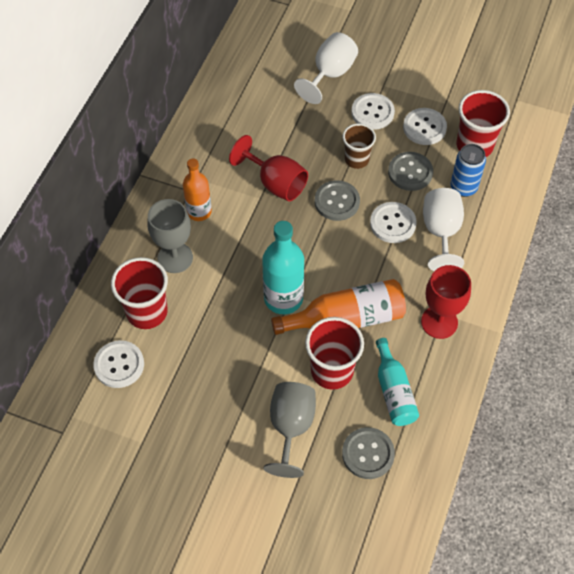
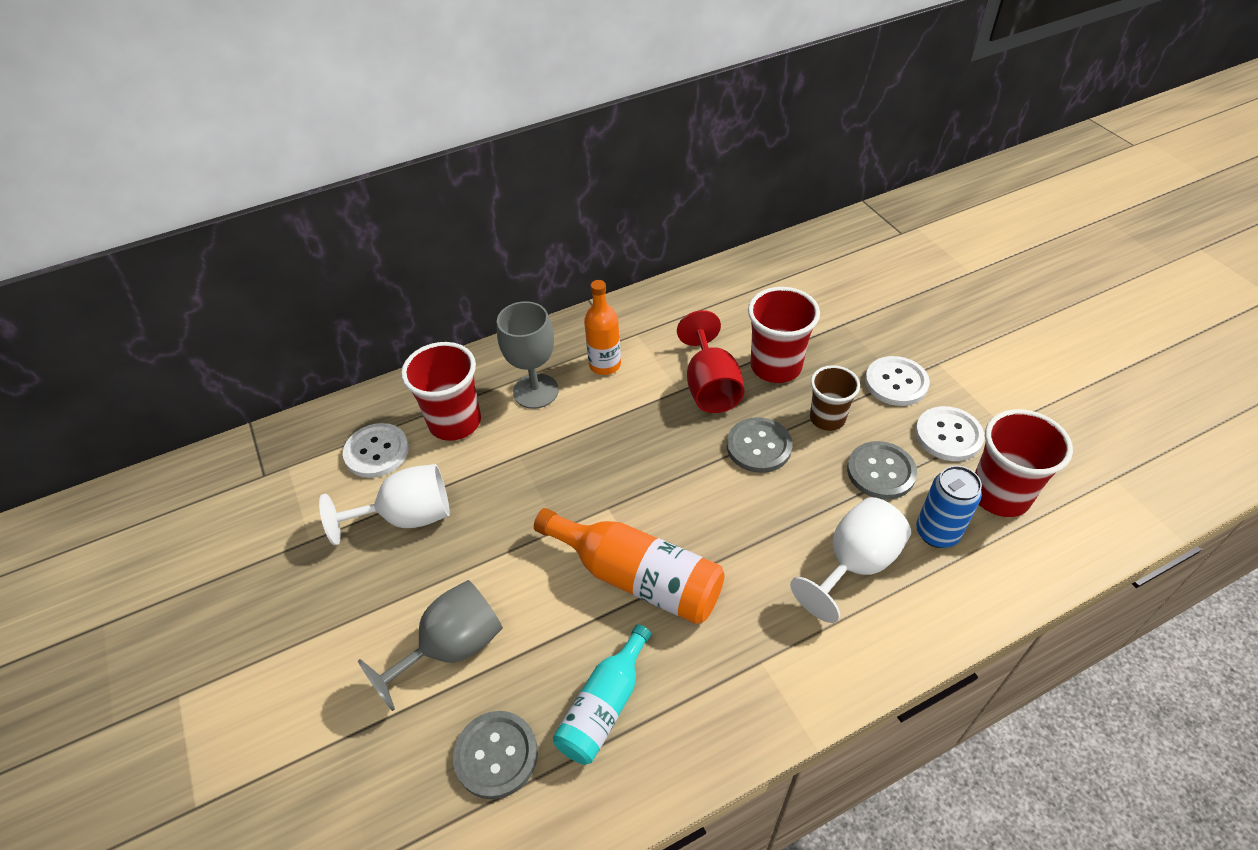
camera: 45 degrees right, 10 degrees down
(283, 298) = (594, 504): turquoise bottle -> none
(330, 74) = (882, 319): white goblet -> white goblet (407, 517)
(332, 371) = (561, 622): red cup -> red cup (775, 366)
(393, 223) = (802, 513): white button -> none
(439, 322) = (745, 669): red goblet -> none

